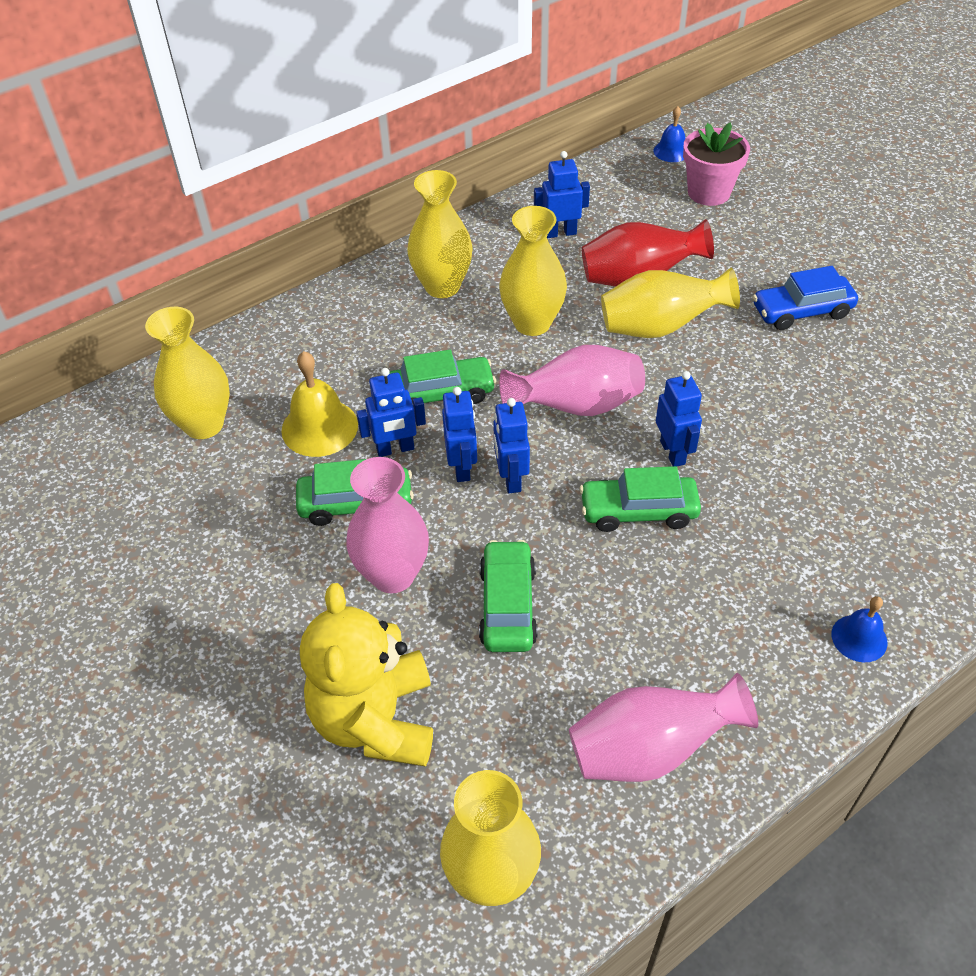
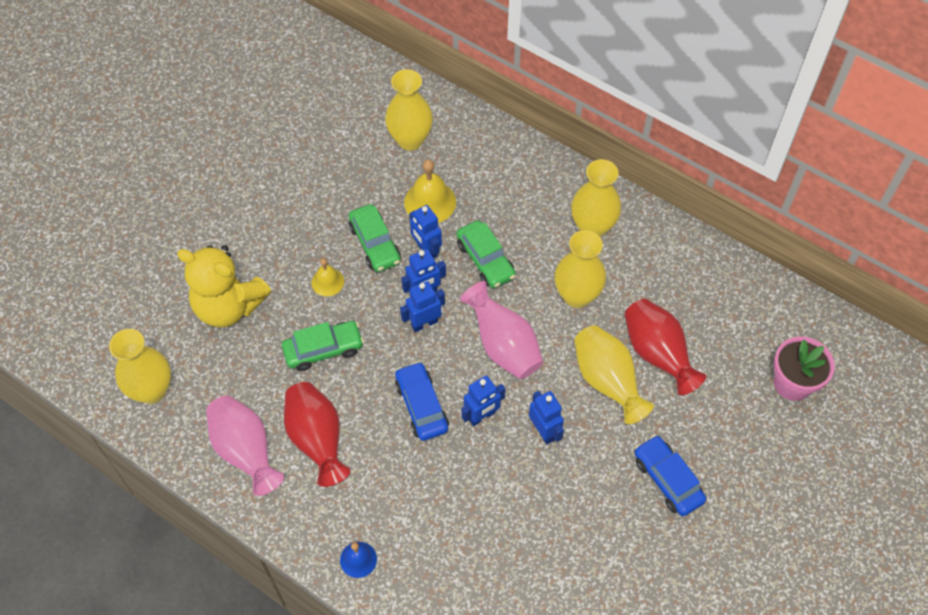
camera: 70 degrees right, 10 degrees up
(375, 720) = (228, 306): yellow teddy bear -> yellow teddy bear turned 135 degrees counterclockwise
(393, 575) = (327, 282): pink vase -> yellow bell
(560, 233) = (688, 287): blue robot -> blue robot (544, 431)
(638, 511) = (421, 406): green car -> blue car
(656, 647) = (317, 439): none -> red vase
(671, 151) = (838, 343): blue bell -> none

